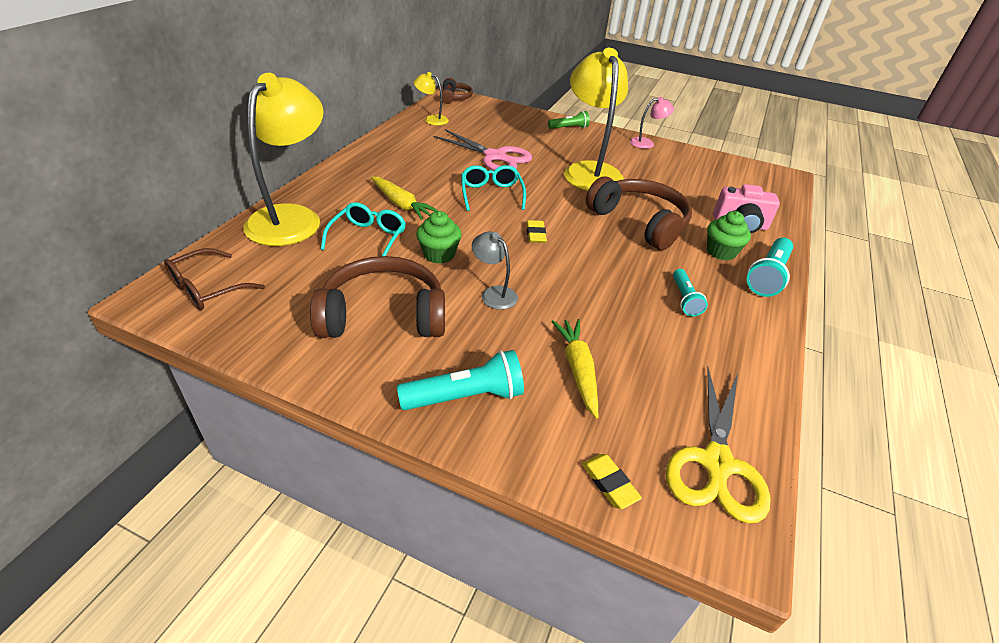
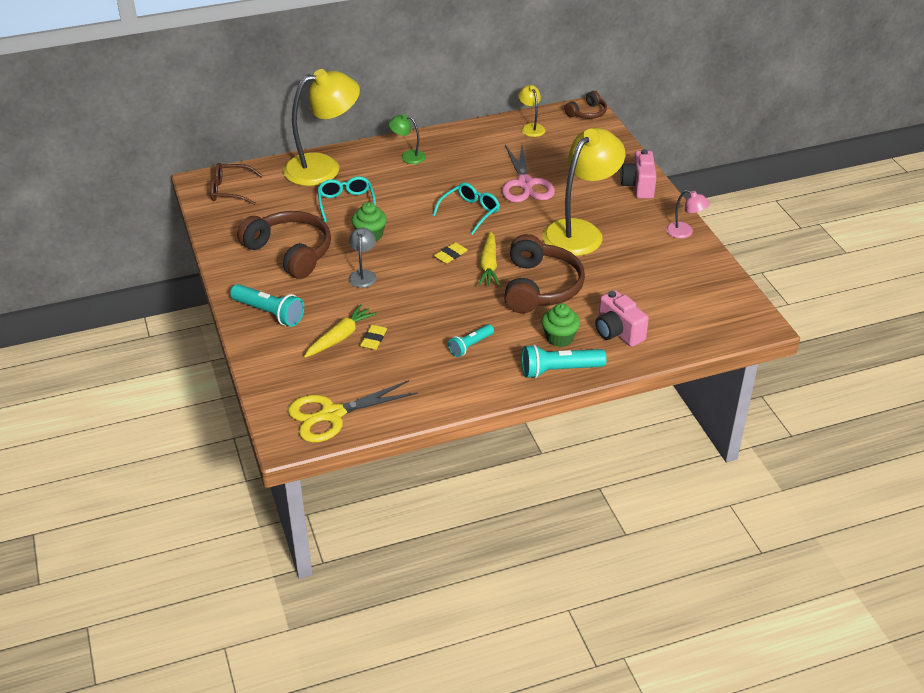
camera: 50 degrees right, 0 degrees up
(364, 175) = (408, 156): none -> green lamp
(368, 238) = (346, 203): turquoise glasses -> turquoise glasses turned 75 degrees counterclockwise
(401, 204) = (399, 190): yellow carrot -> yellow carrot (489, 265)
(569, 128) = (638, 186): green flashlight -> pink camera
(609, 483) = (273, 385): yellow eraser -> yellow eraser (374, 339)

